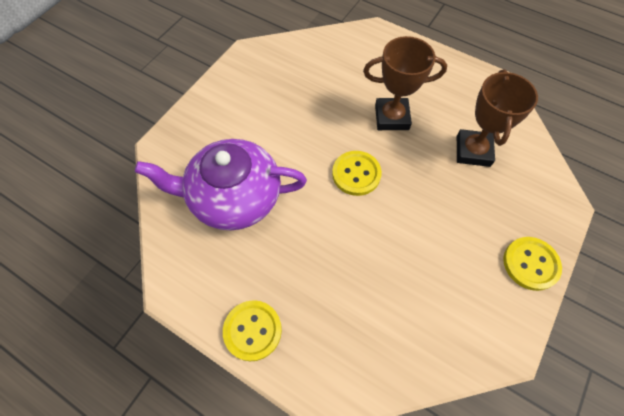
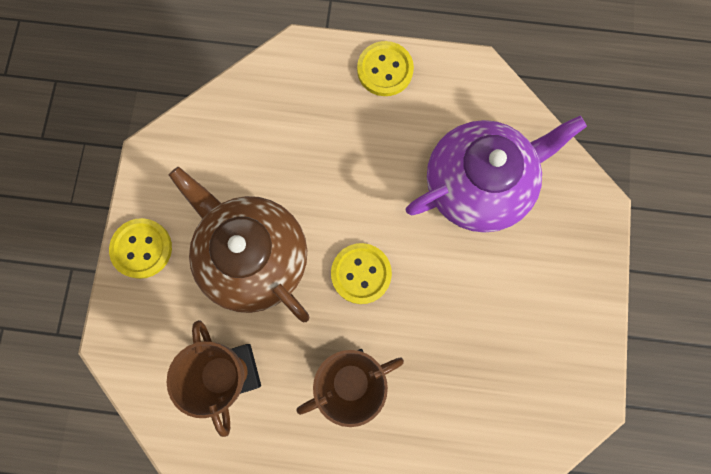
camera: 155 degrees right, 15 degrees up
(436, 219) = (253, 256): none -> brown teapot

